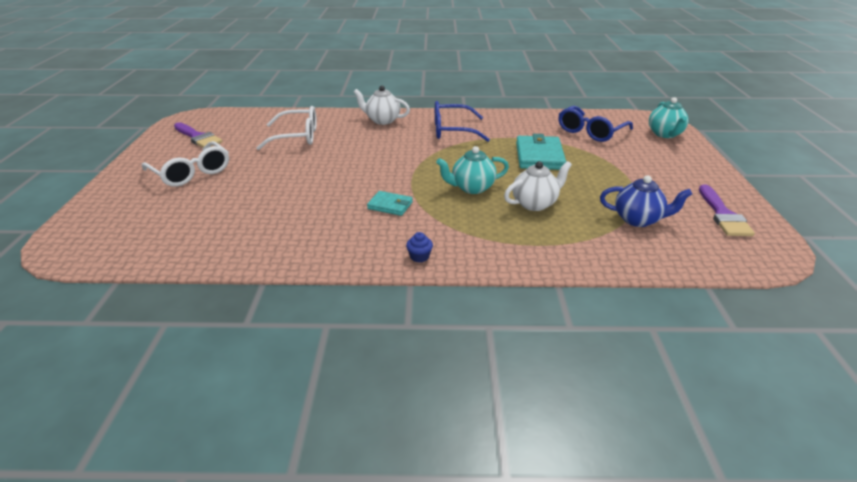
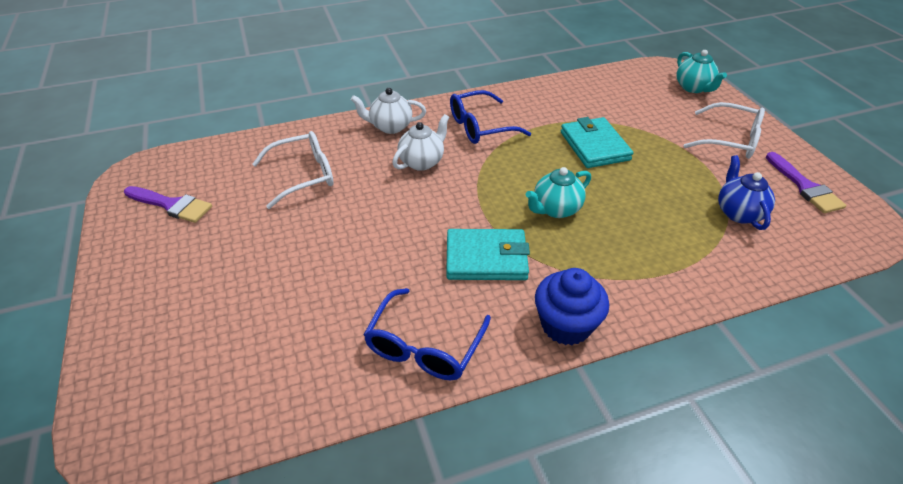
camera: 20 degrees left, 10 degrees up
(191, 172) = (206, 268): white glasses -> white glasses (729, 140)
(390, 205) = (486, 258): turquoise wallet -> turquoise wallet, size x1.77
(419, 257) = (566, 325): blue cupcake -> blue cupcake, size x2.34
(535, 204) = (632, 216): white teapot -> white teapot (422, 162)
(591, 131) = (622, 98): blue glasses -> blue glasses (425, 345)
(638, 219) = (738, 213): blue teapot -> blue teapot turned 90 degrees counterclockwise

